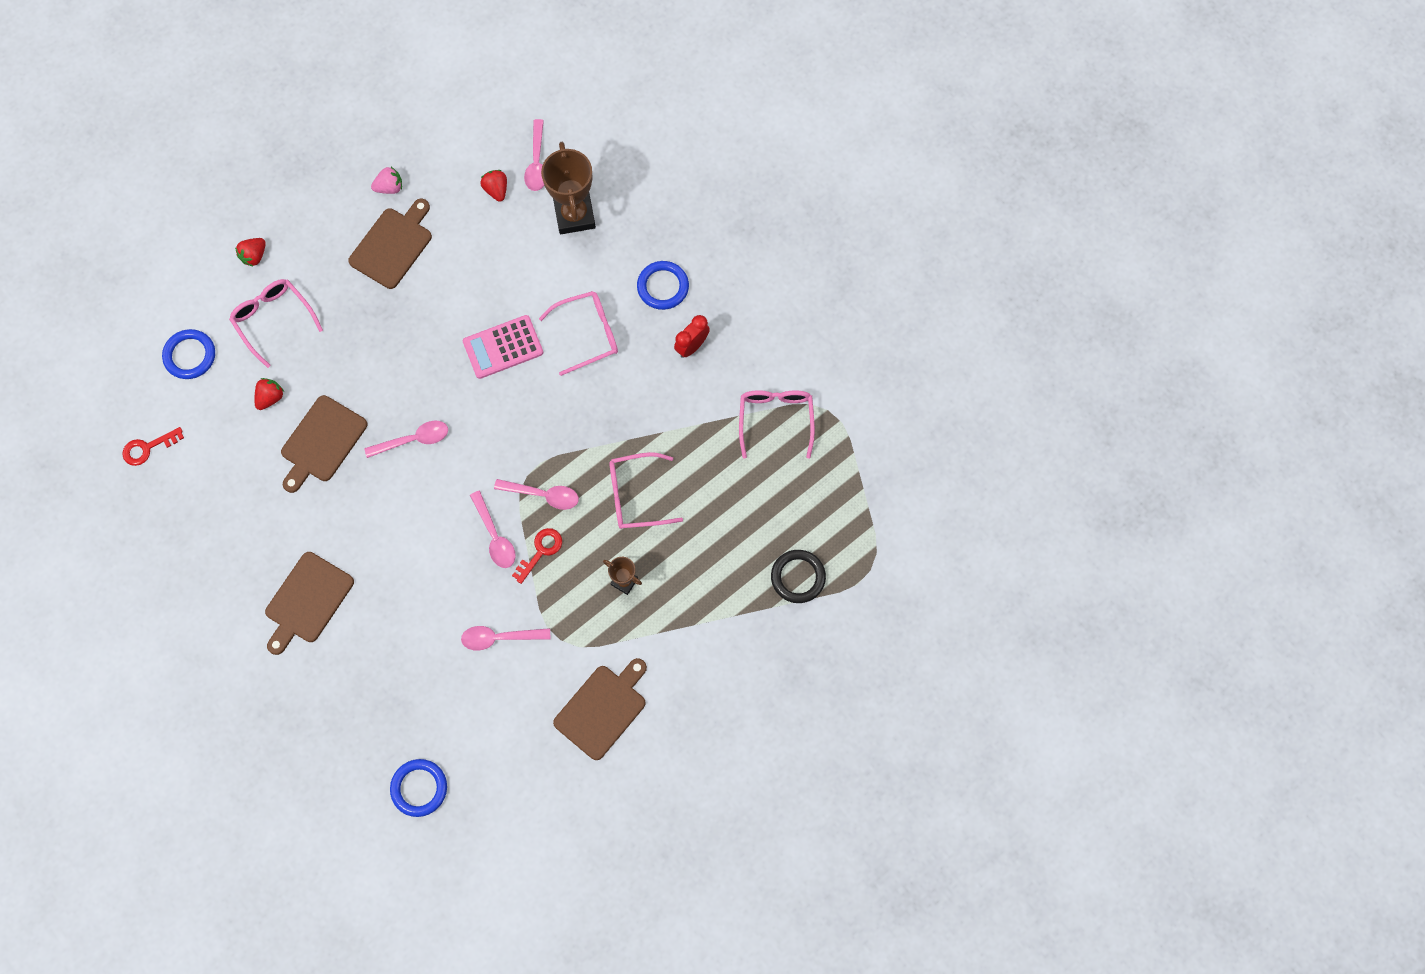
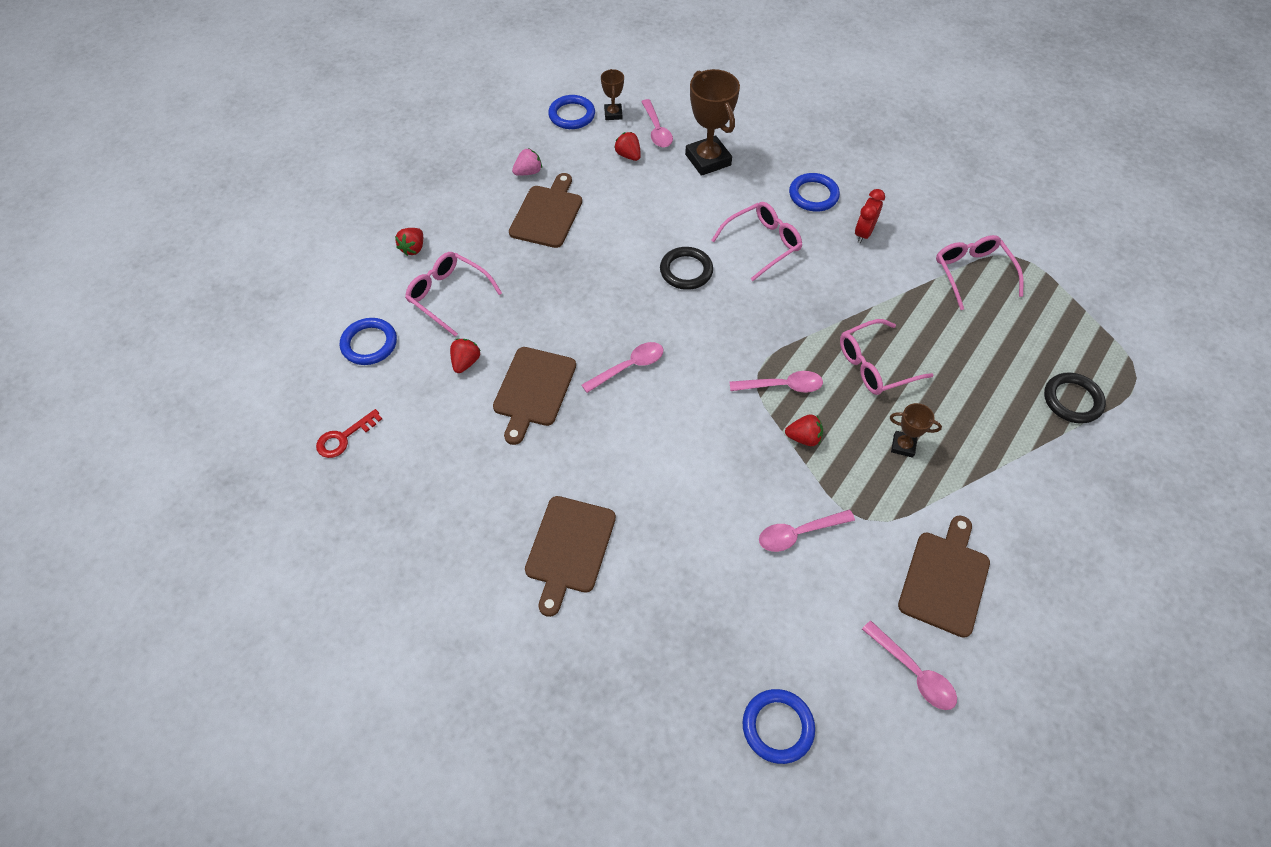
camera: 15 degrees left, 15 degrees down
(456, 120) = (572, 115): none -> blue ring
(495, 536) = (749, 435): pink spoon -> pink spoon (913, 672)
(499, 129) = (613, 114): none -> brown trophy
(503, 347) = (686, 271): pink calculator -> black ring
(541, 551) = (803, 438): red key -> red strawberry

